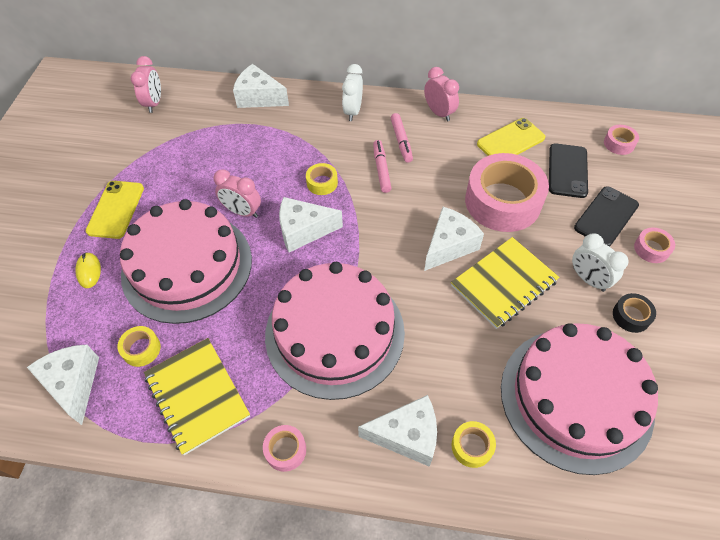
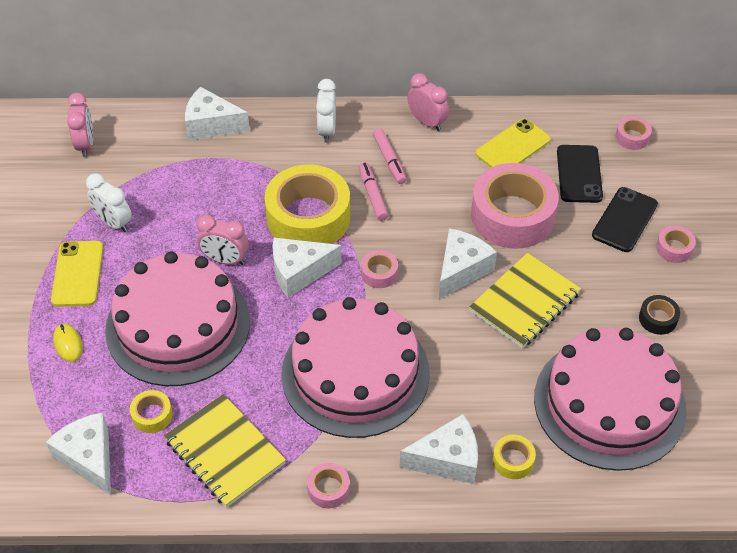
camera: 10 degrees left, 5 degrees down
(322, 183) = (308, 217): yellow tape -> yellow tape, size x2.35
(374, 240) = (379, 273): none -> pink tape
(588, 279) = (611, 287): white clock -> white clock (113, 223)

